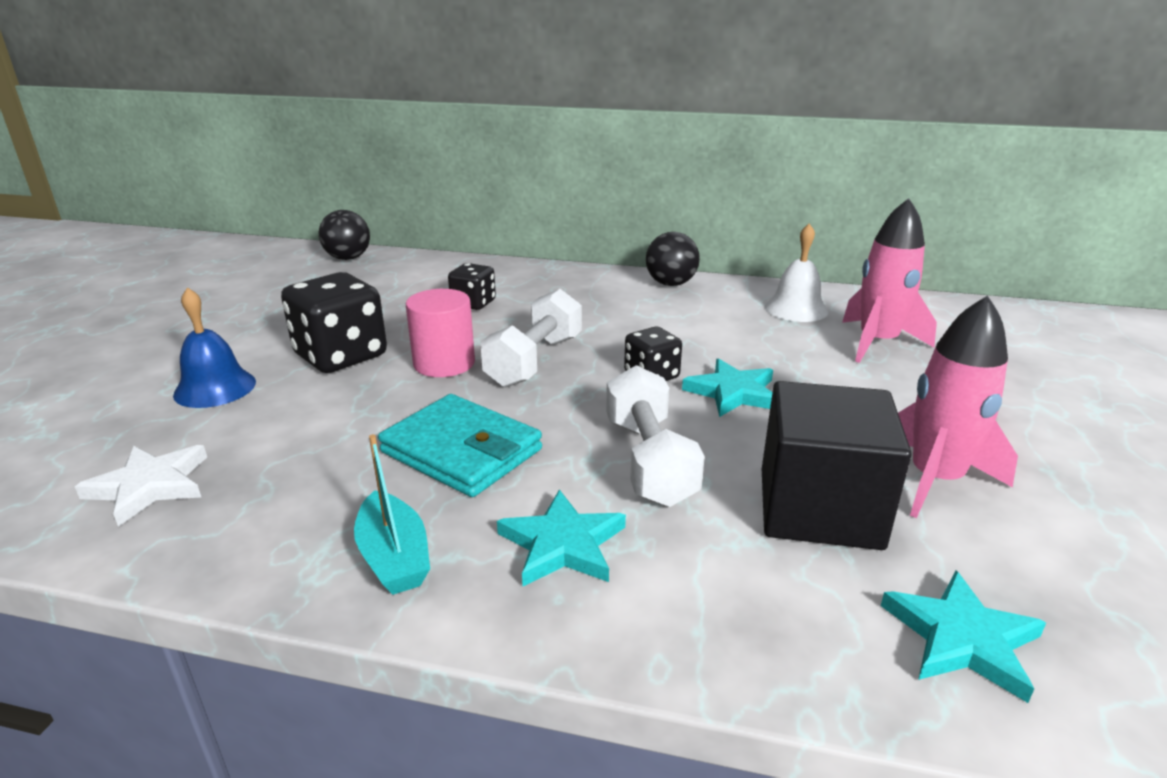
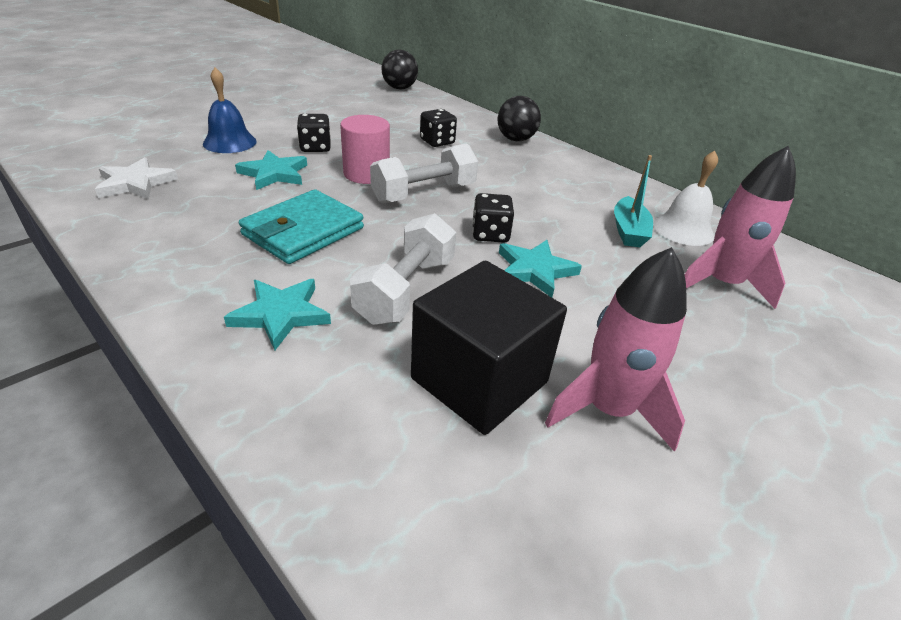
camera: 30 degrees right, 10 degrees up
(341, 356) = (315, 147): black dice -> black dice, size x0.56
(394, 557) = (188, 275): turquoise boat -> turquoise boat (628, 231)
(462, 451) = (303, 231): turquoise wallet -> turquoise wallet turned 60 degrees clockwise
(671, 284) = (600, 175): black ball -> black ball (515, 139)
(962, 639) = (450, 529): turquoise star -> turquoise star (274, 174)

